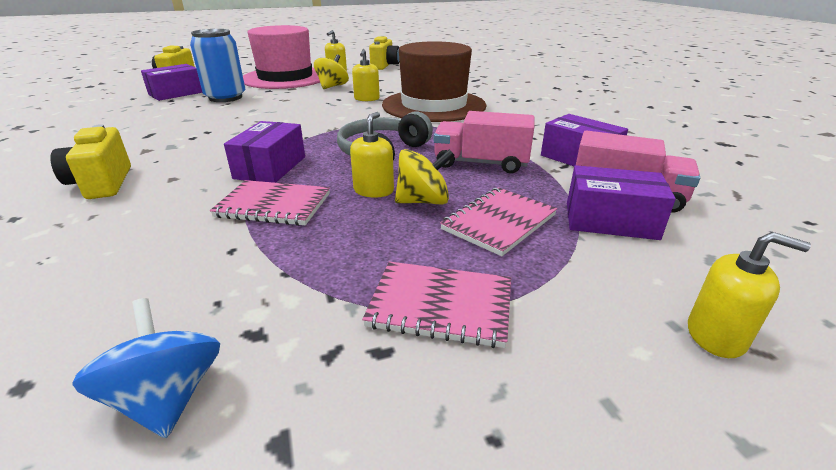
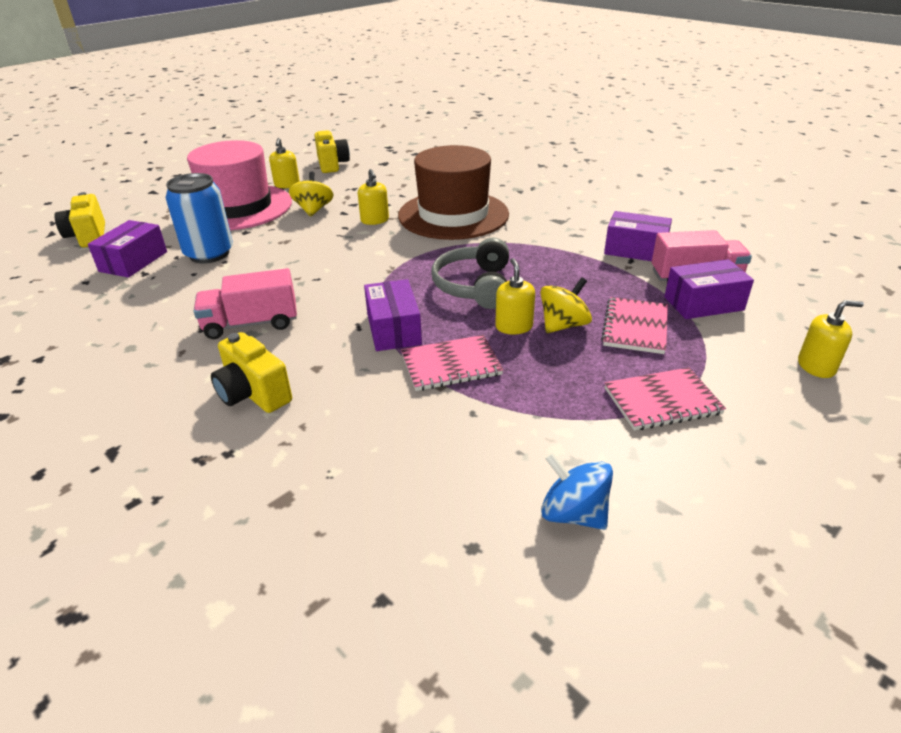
camera: 25 degrees left, 5 degrees up
(481, 163) = (567, 275): pink truck -> pink truck (251, 324)

